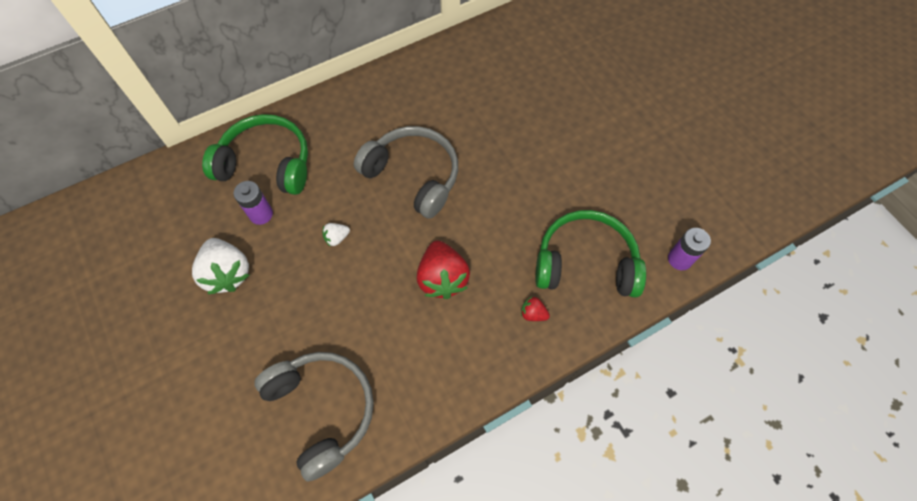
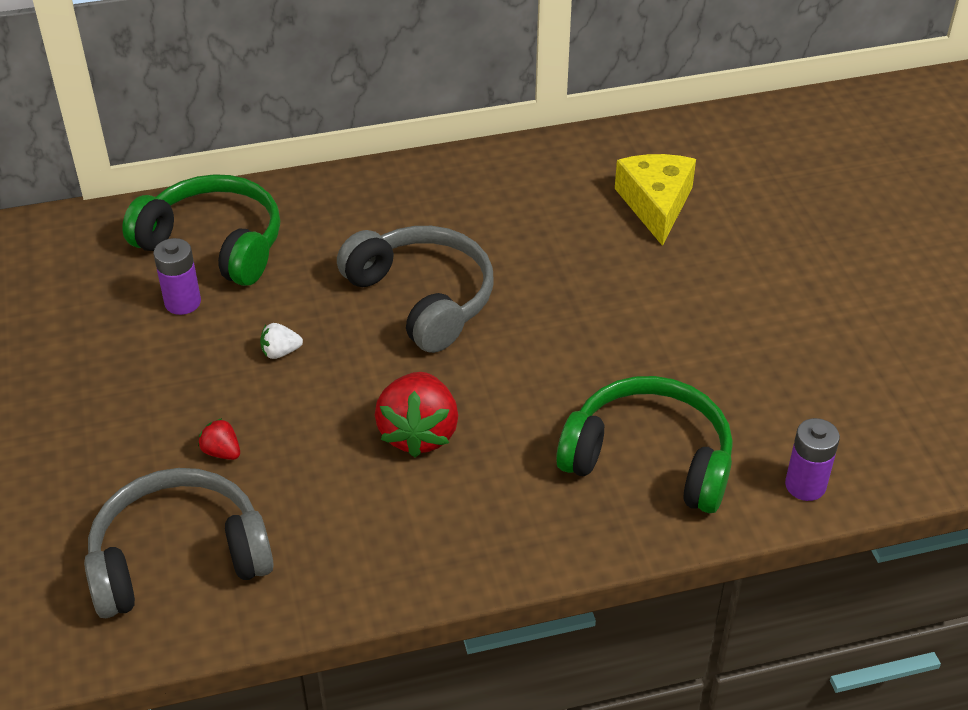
camera: 15 degrees right, 20 degrees down
(227, 273) = (108, 363): white strawberry -> none
(322, 410) = (178, 557): grey headphones -> grey headphones turned 90 degrees counterclockwise
(533, 73) = (656, 204): none -> yellow cheese
(533, 313) = (541, 506): red strawberry -> red strawberry (222, 452)

